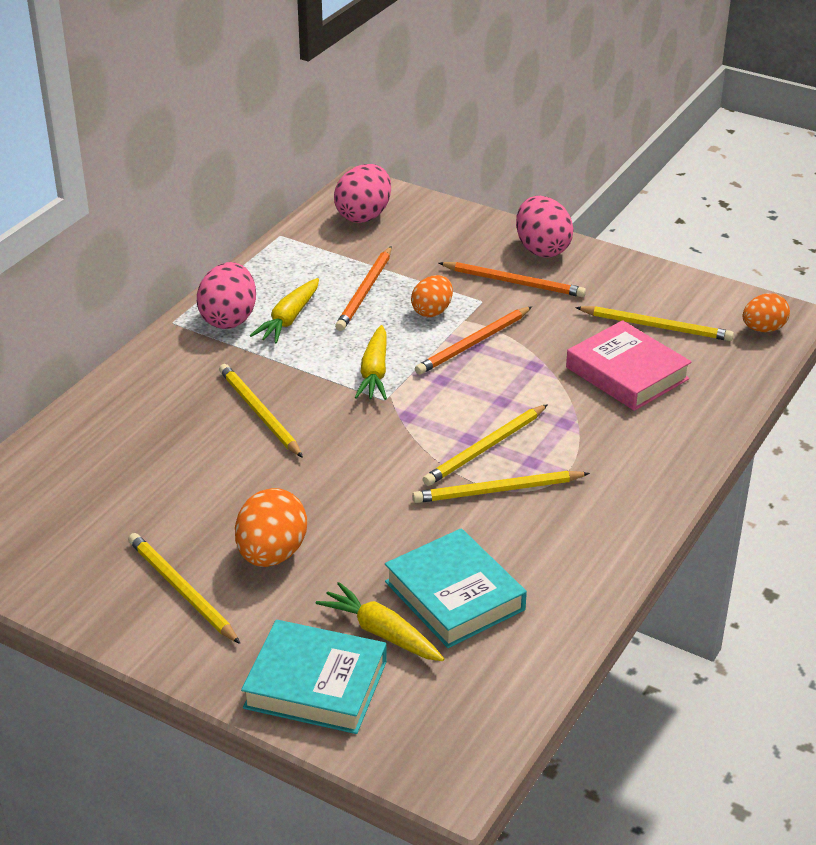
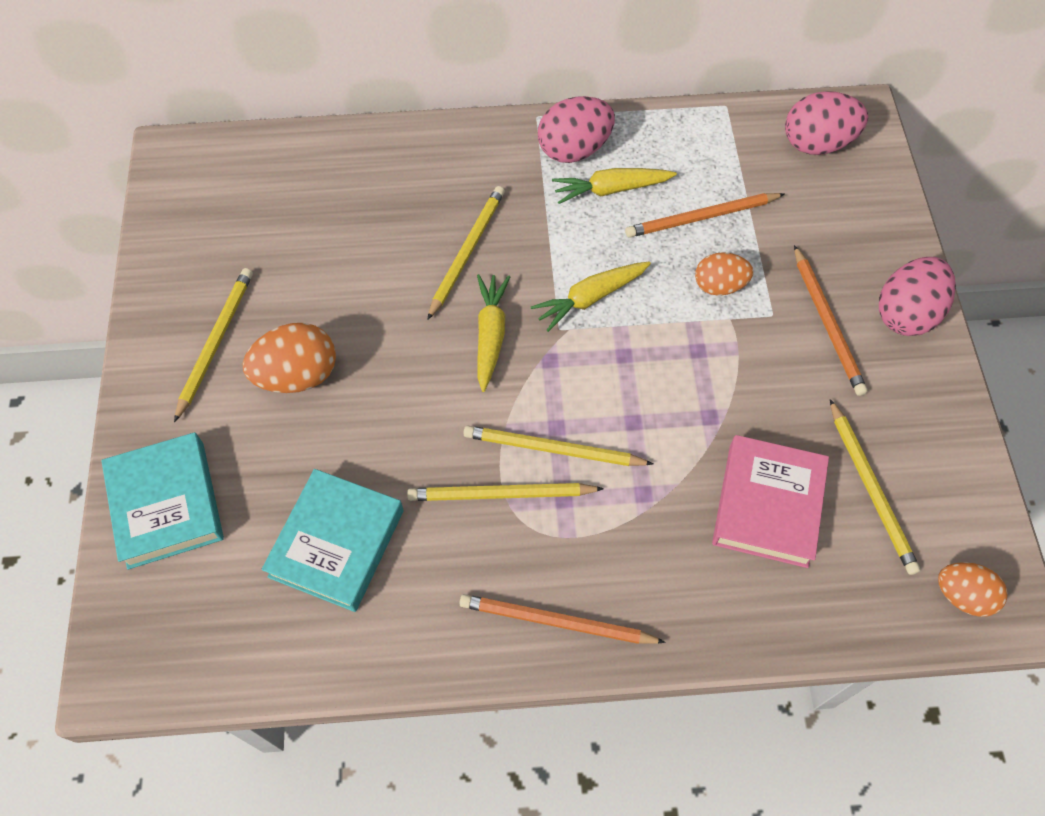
camera: 55 degrees right, 25 degrees up
(381, 632) = (255, 514): yellow carrot -> yellow carrot (490, 334)
(473, 344) = (699, 347): orange pencil -> orange pencil (556, 622)
(497, 490) = (501, 494): yellow pencil -> yellow pencil turned 45 degrees counterclockwise

